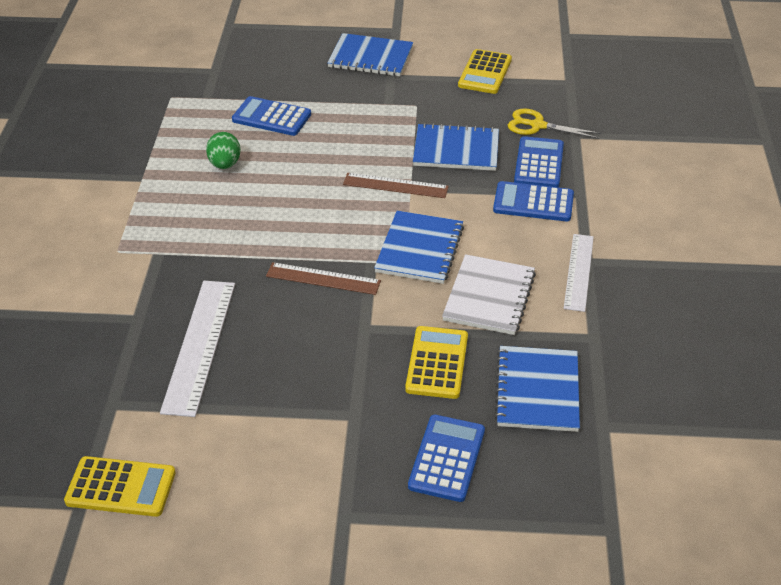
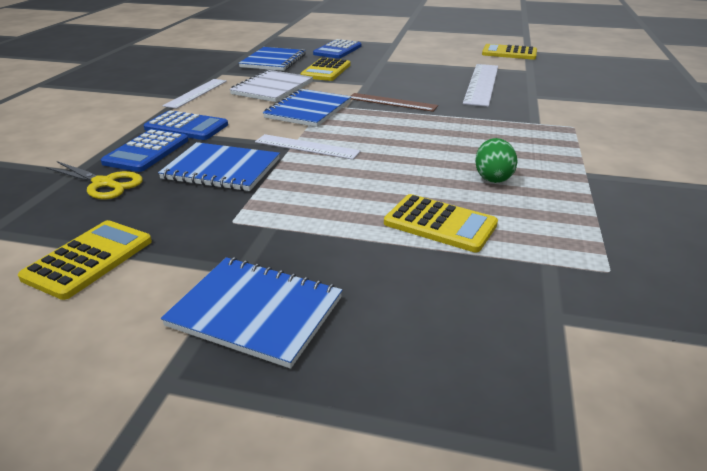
camera: 170 degrees left, 10 degrees down
(271, 117) = (440, 224): blue calculator -> yellow calculator
(395, 185) = (306, 147): brown ruler -> white ruler

